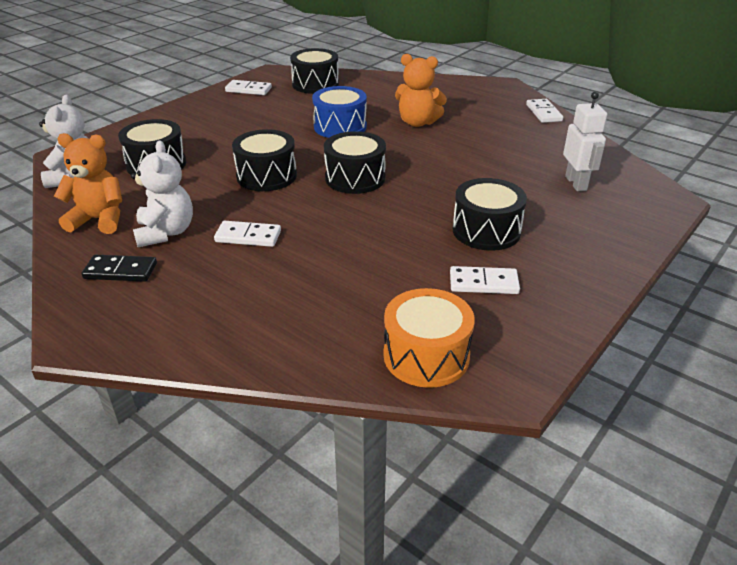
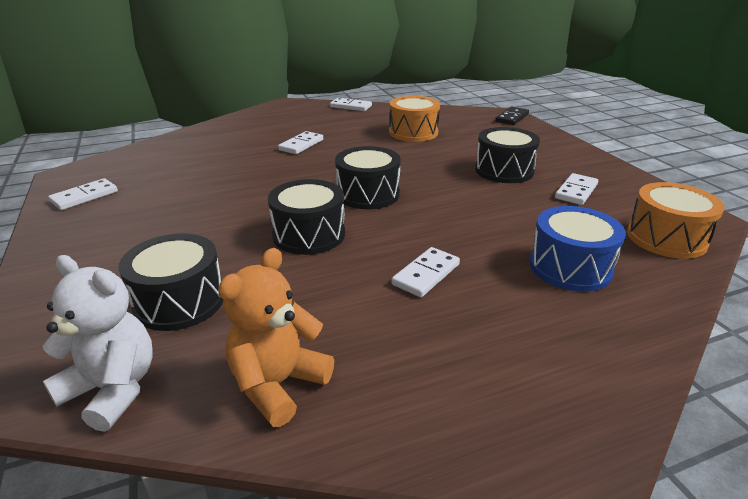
camera: 60 degrees left, 5 degrees down
(120, 271) = (434, 387): black domino -> black domino (512, 118)
(166, 232) = (368, 329): white teddy bear -> none
(315, 84) = (144, 162): black drum -> none
(340, 127) = (258, 175): blue drum -> blue drum (570, 267)
(417, 122) = (301, 145): orange teddy bear -> white domino
(520, 161) = (413, 132): none -> orange drum
(576, 183) = (463, 128): white robot -> none

